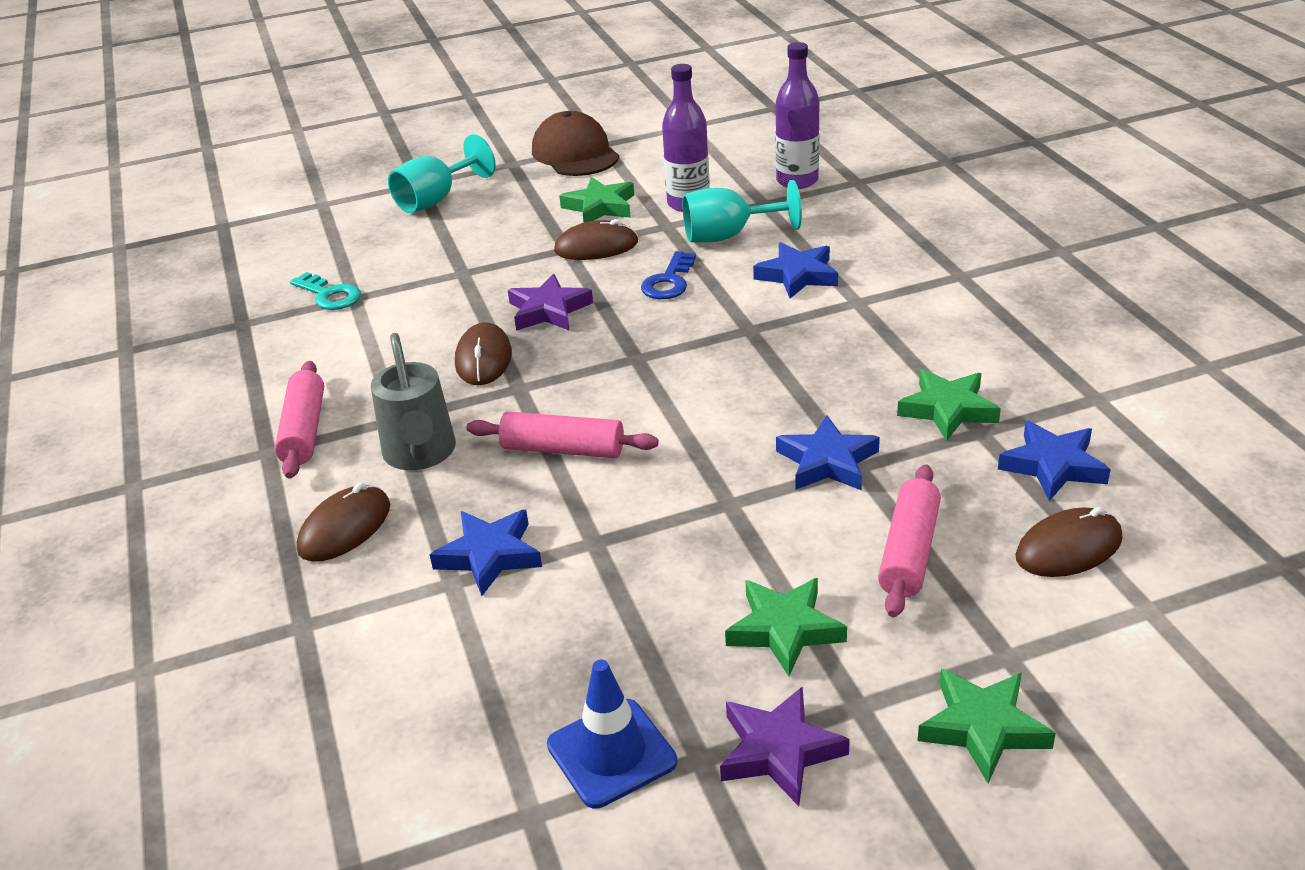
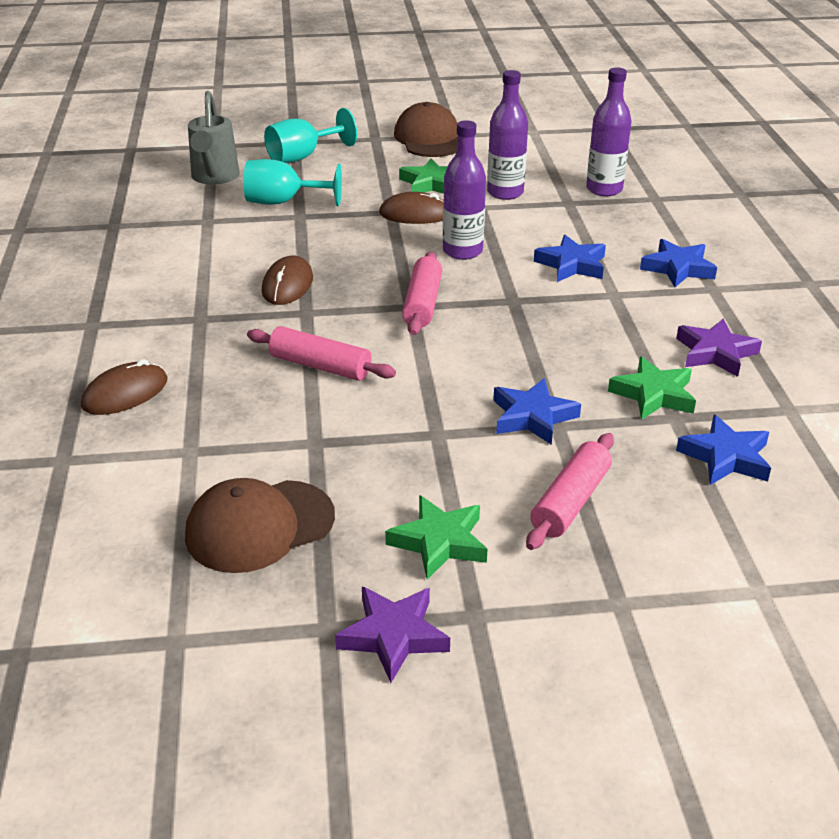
camera: 10 degrees right, 0 degrees up
(304, 430) = (125, 314): pink rolling pin -> pink rolling pin (422, 303)
(330, 295) = (189, 215): turquoise key -> none
(420, 456) = (206, 350): grey watering can -> grey watering can (214, 178)
(489, 556) = (227, 436): blue star -> blue star (678, 268)
(549, 310) = (355, 257): purple star -> purple star (715, 353)
(572, 656) = (259, 526): none -> brown cap
(611, 753) = (258, 608): blue traffic cone -> none
(669, 281) = (462, 251): blue key -> purple bottle
(728, 236) = (527, 224): turquoise goblet -> turquoise goblet (283, 202)
(982, 728) = (572, 655): green star -> none
(1068, 548) = (710, 526): brown mouse -> none

